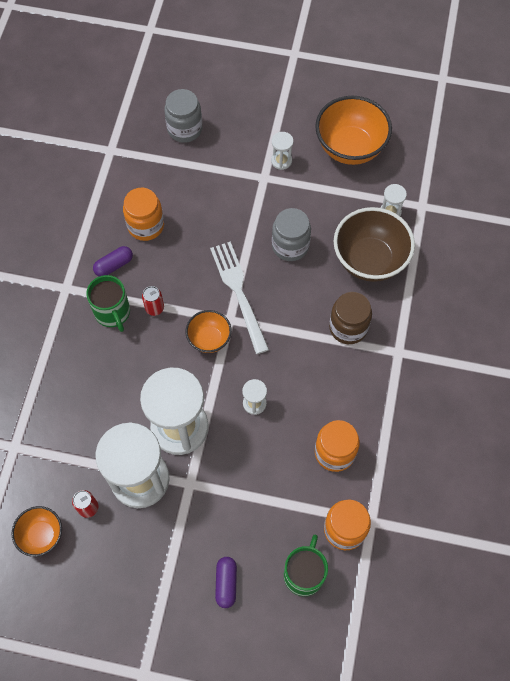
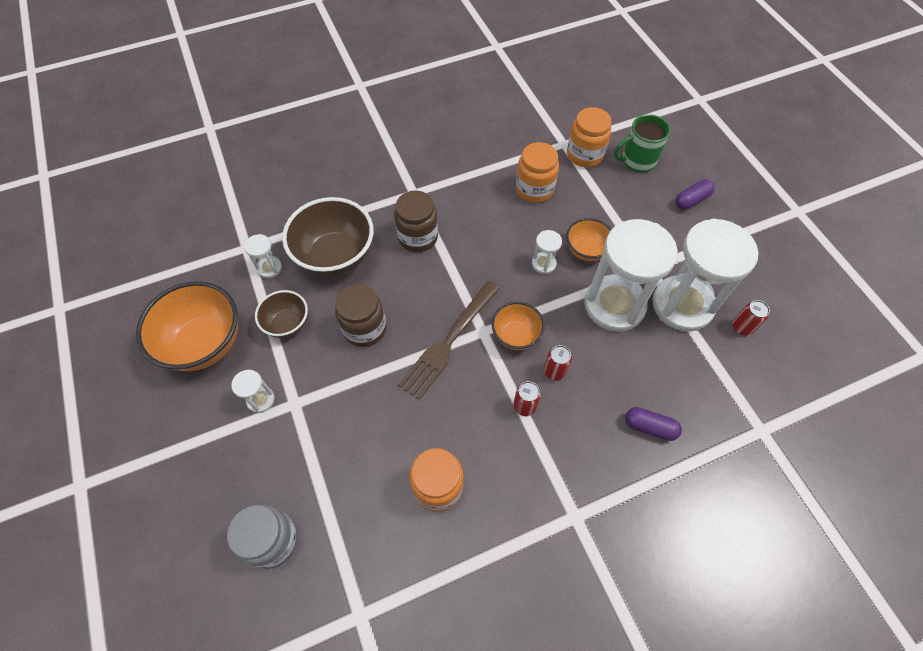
camera: 125 degrees left, 5 degrees down
(42, 535) = (797, 346): orange bowl -> orange bowl (586, 251)
(113, 313) = (562, 443): green mug -> none
(114, 265) = (510, 484): purple capsule -> purple capsule (649, 427)
(163, 345) = (554, 371): none -> red can
(238, 292) = (449, 342): white fork -> brown fork
(290, 246) = (365, 328): grey jar -> brown jar
(330, 201) = (287, 324): none -> brown bowl

